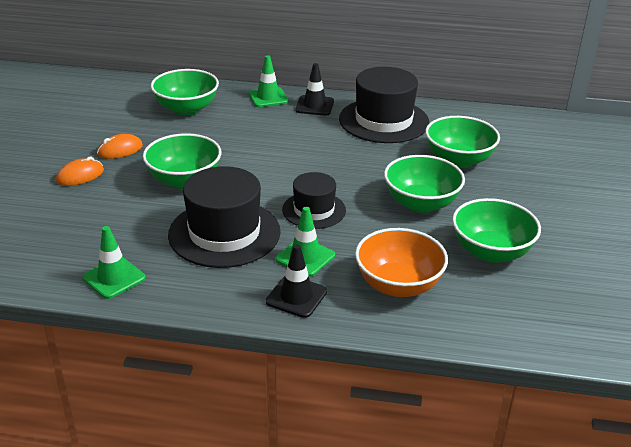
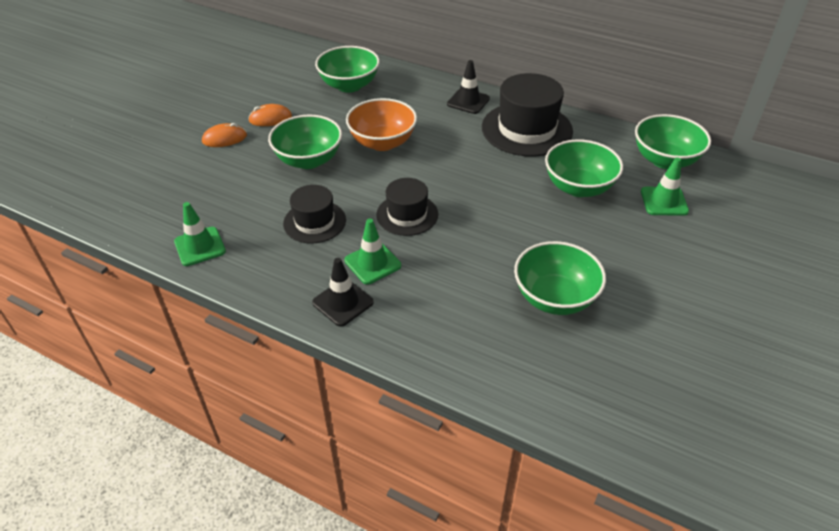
camera: 20 degrees right, 10 degrees up
(224, 233) = (314, 222): black hat -> black hat, size x0.60
(268, 97) = (429, 85): green traffic cone -> green traffic cone (664, 201)
(398, 285) = (443, 313): orange bowl -> orange bowl (382, 142)
(421, 203) = (513, 228): green bowl -> green bowl (665, 160)

